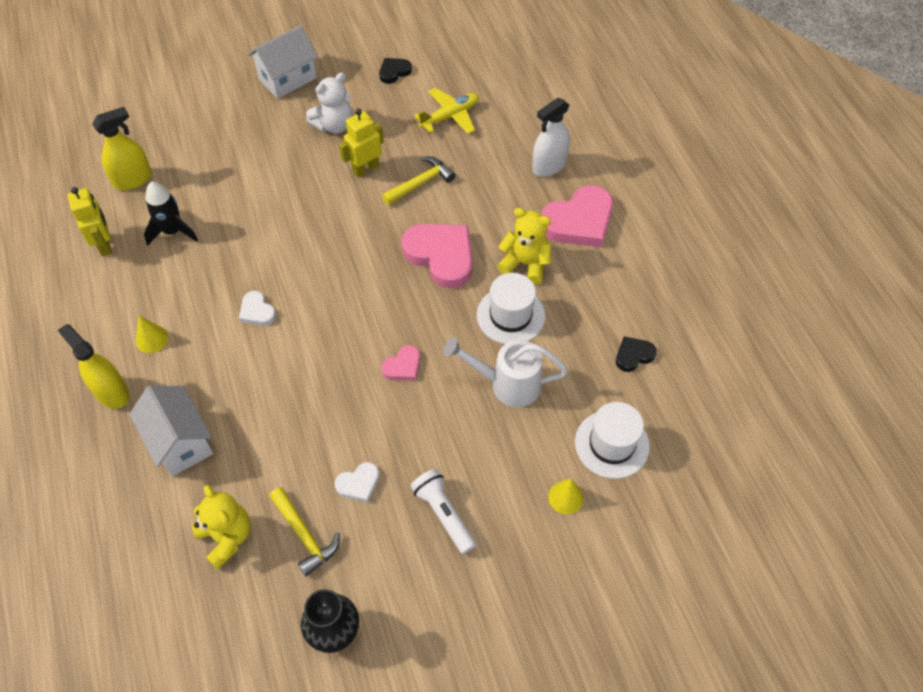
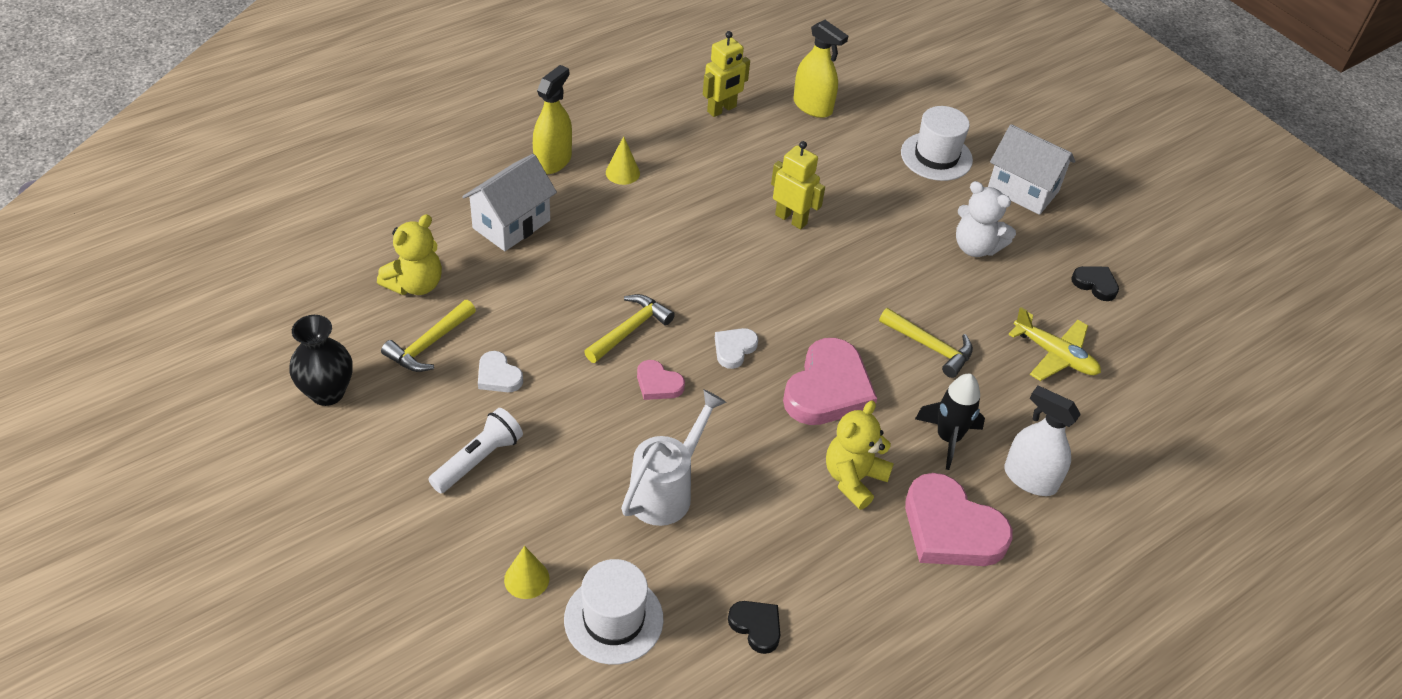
camera: 70 degrees right, 10 degrees down
(173, 231) = (760, 153): black rocket -> black rocket (948, 438)
(257, 311) = (685, 243): white heart -> white heart (734, 349)
(340, 374) = (630, 330): none -> yellow hammer
(365, 169) = (925, 290): yellow robot -> yellow robot (791, 219)
(507, 384) = (666, 491): white watering can -> white watering can turned 45 degrees clockwise
(510, 315) = (768, 477): white hat -> white hat (936, 156)
(525, 264) = (853, 479): yellow teddy bear -> yellow teddy bear turned 150 degrees counterclockwise

